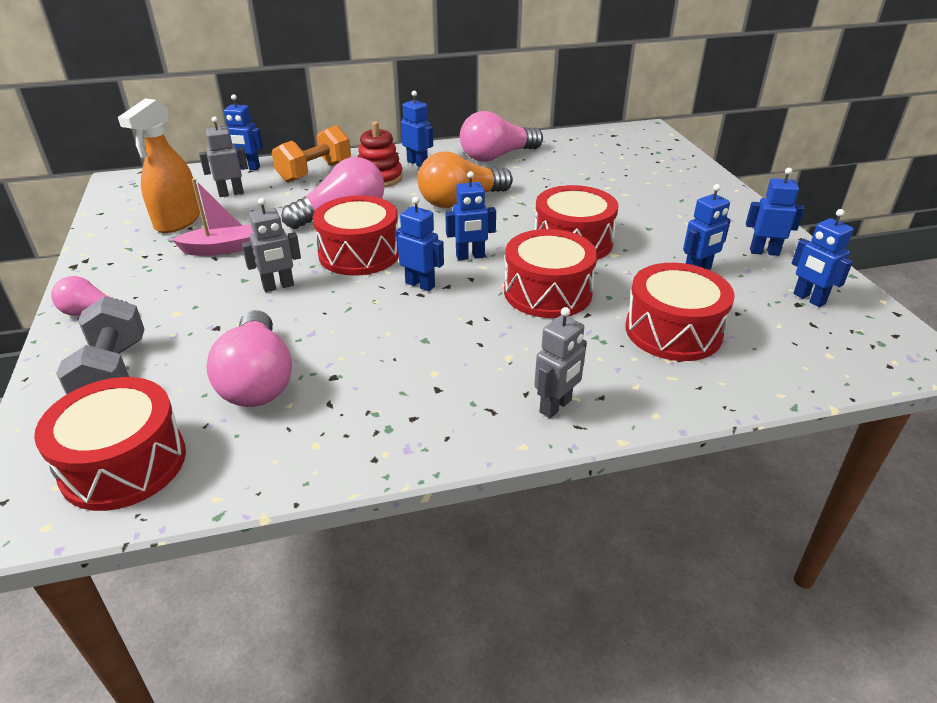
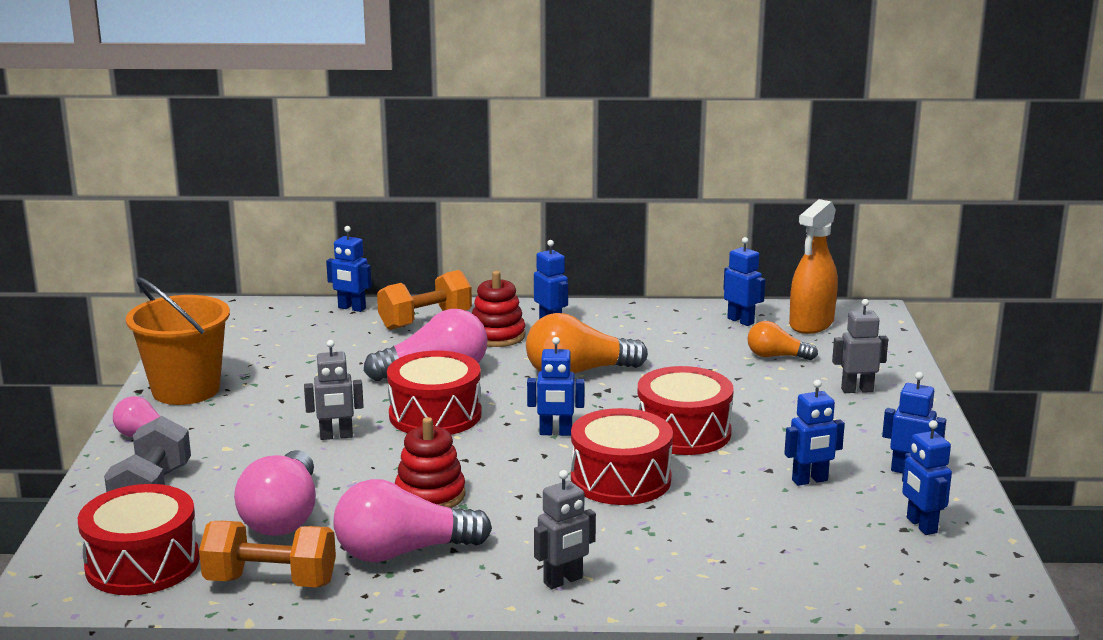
camera: 15 degrees right, 15 degrees down
(120, 259) = (186, 390): none -> orange bucket
(178, 221) = (256, 358): orange spray bottle -> orange spray bottle (811, 324)
(221, 249) = (291, 392): pink boat -> none
(231, 193) = (322, 335): grey robot -> grey robot (857, 390)
(271, 461) = (270, 581): none -> orange dumbbell
(390, 334) = (430, 495): none -> red stacking toy
(420, 284) = (485, 453): blue robot -> blue robot (741, 321)
(496, 156) = (652, 326): pink light bulb -> pink light bulb (403, 552)
(603, 170) = (776, 356): none -> orange light bulb
(673, 331) = (735, 534): red drum -> none

